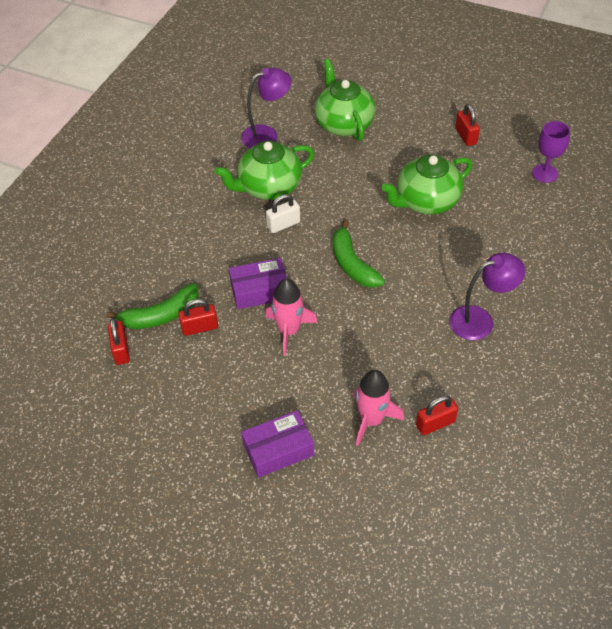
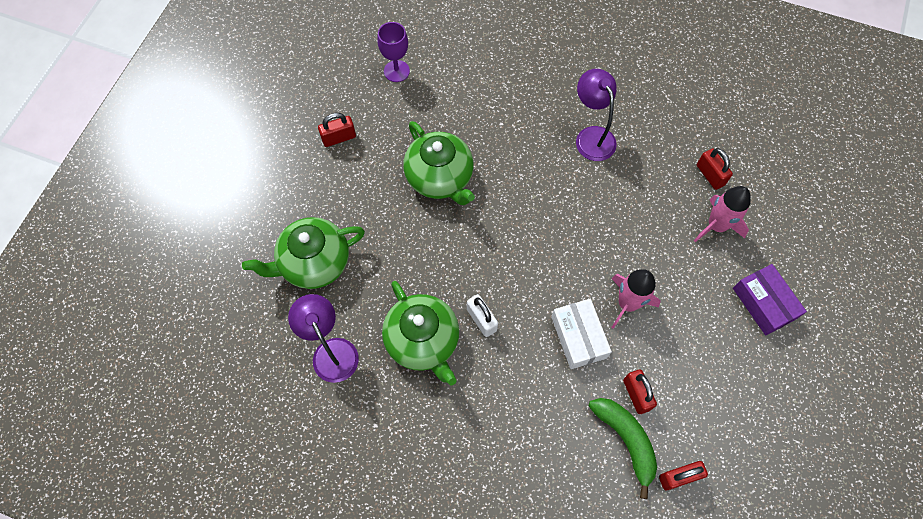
camera: 95 degrees left, 15 degrees up
(260, 290) = (578, 337): purple box -> white box
(352, 264) = (533, 247): green banana -> none

